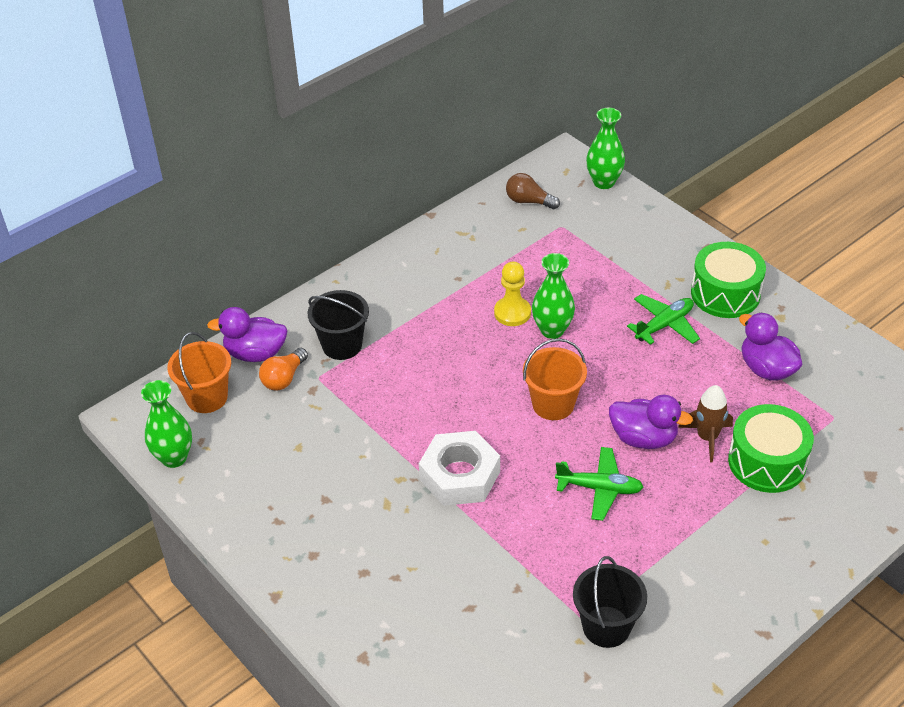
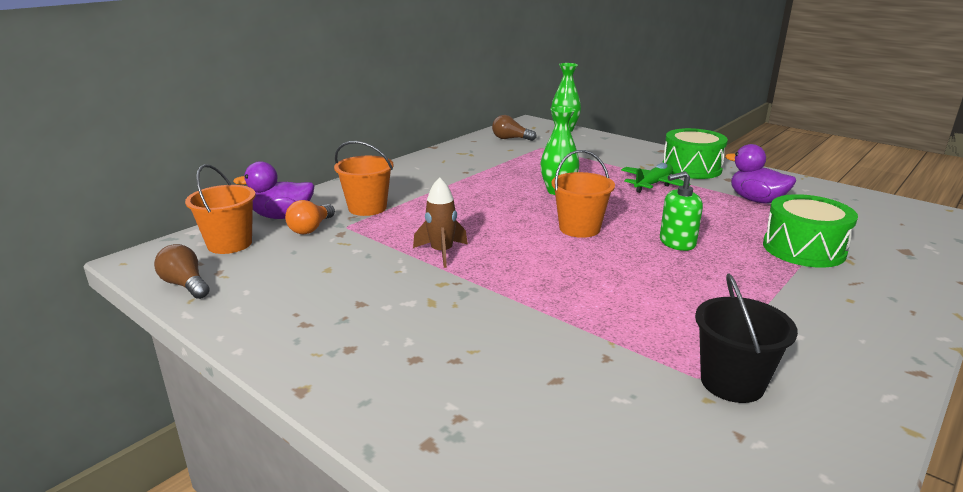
camera: 10 degrees left, 20 degrees down
(174, 457) = (185, 285): green vase -> brown light bulb
(342, 345) = (367, 208): black bucket -> orange bucket
(460, 475) = (505, 277): white nut -> none
(512, 313) = (519, 185): yellow pawn -> none
(599, 488) = (655, 276): green plane -> none
(643, 438) = (677, 242): purple duck -> green soap dispenser
(707, 437) = (736, 238): brown rocket -> brown rocket (442, 252)

